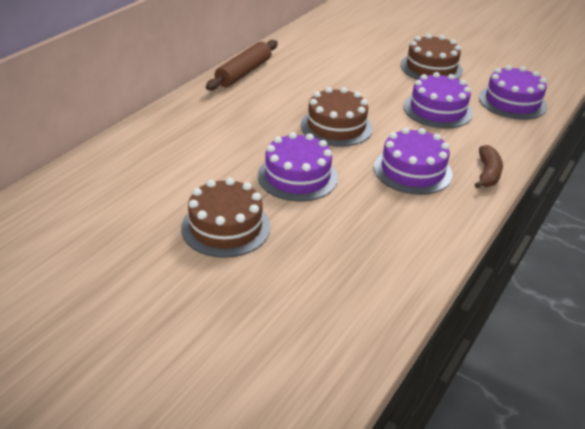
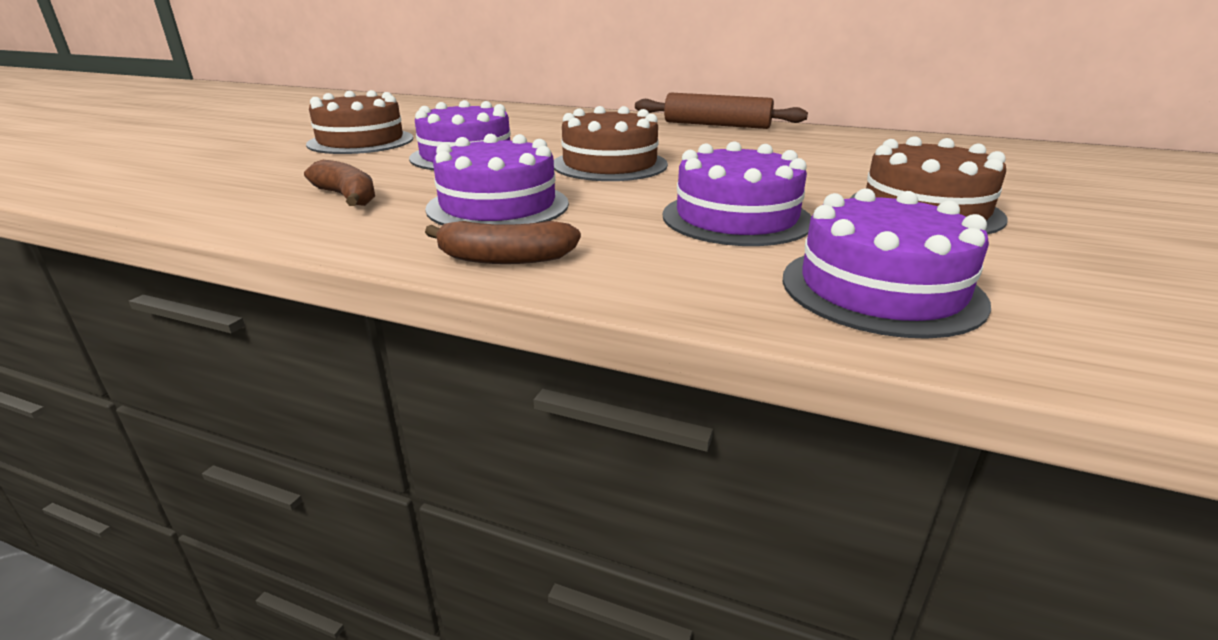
camera: 80 degrees right, 10 degrees down
(388, 224) = (347, 197): none -> brown banana

